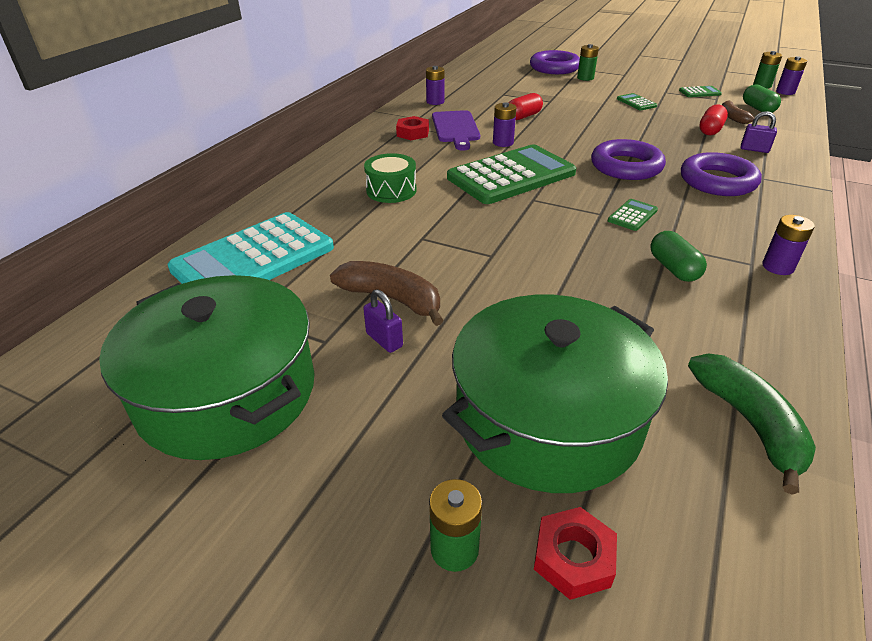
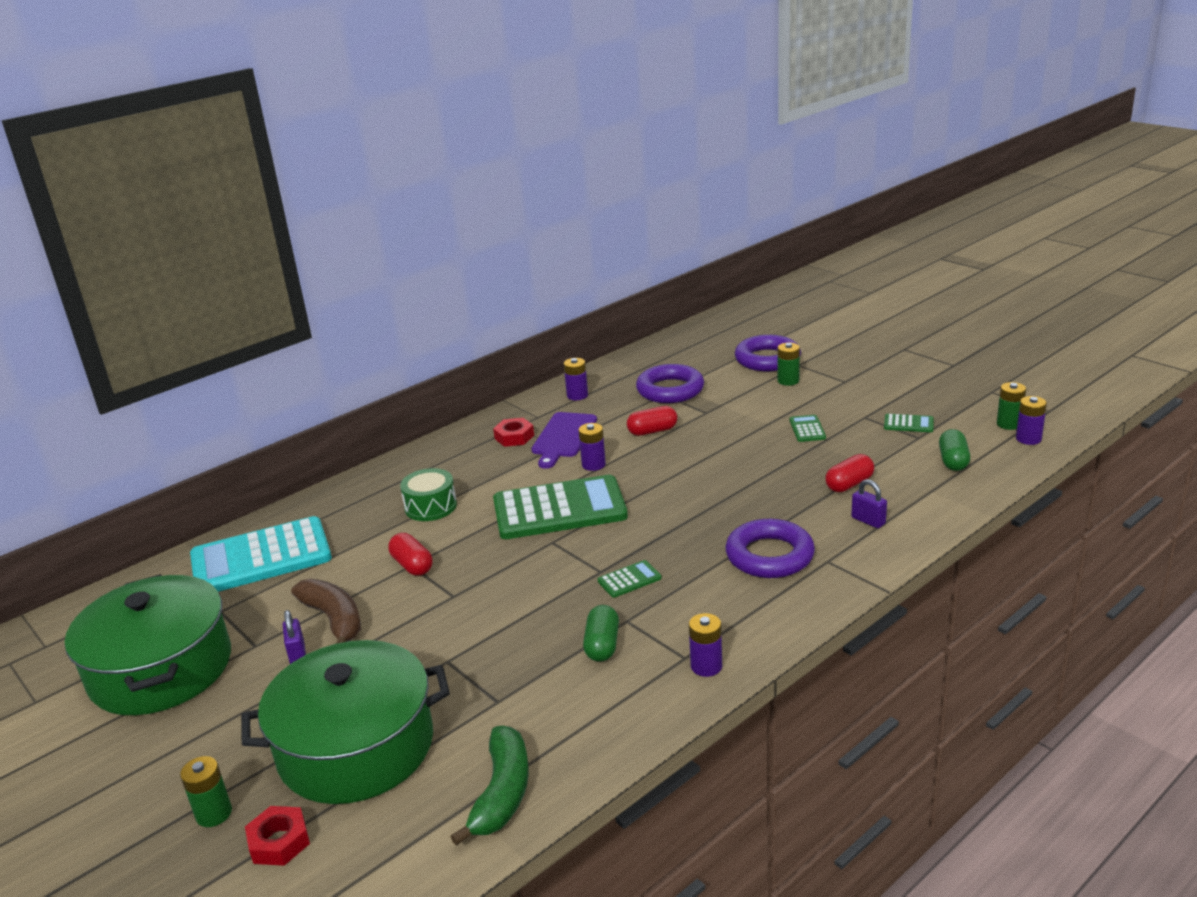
camera: 25 degrees right, 10 degrees down
(423, 238) = (412, 565): none -> red capsule
(626, 166) = (691, 518): purple ring -> purple ring (670, 390)
(732, 117) = (901, 469): brown banana -> none

